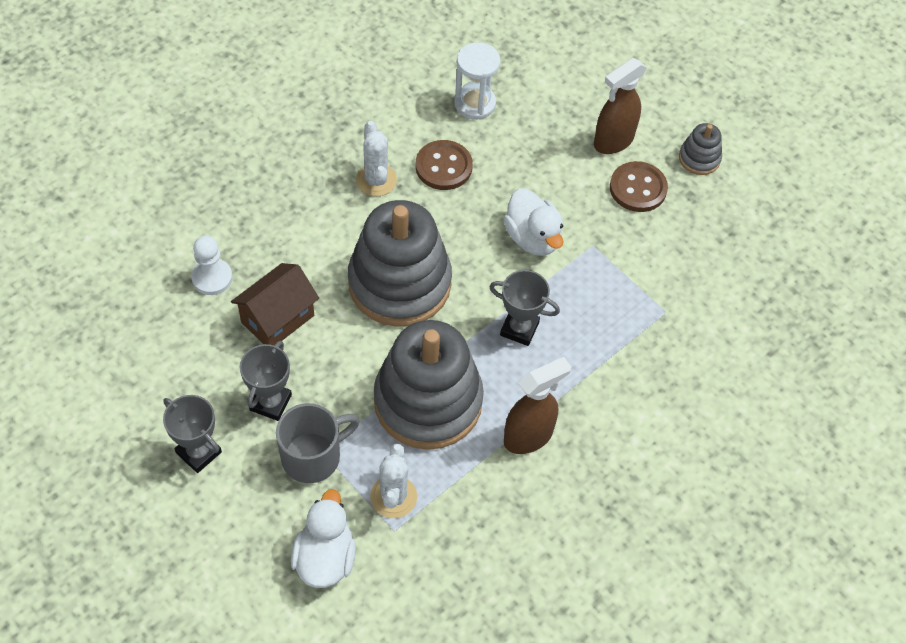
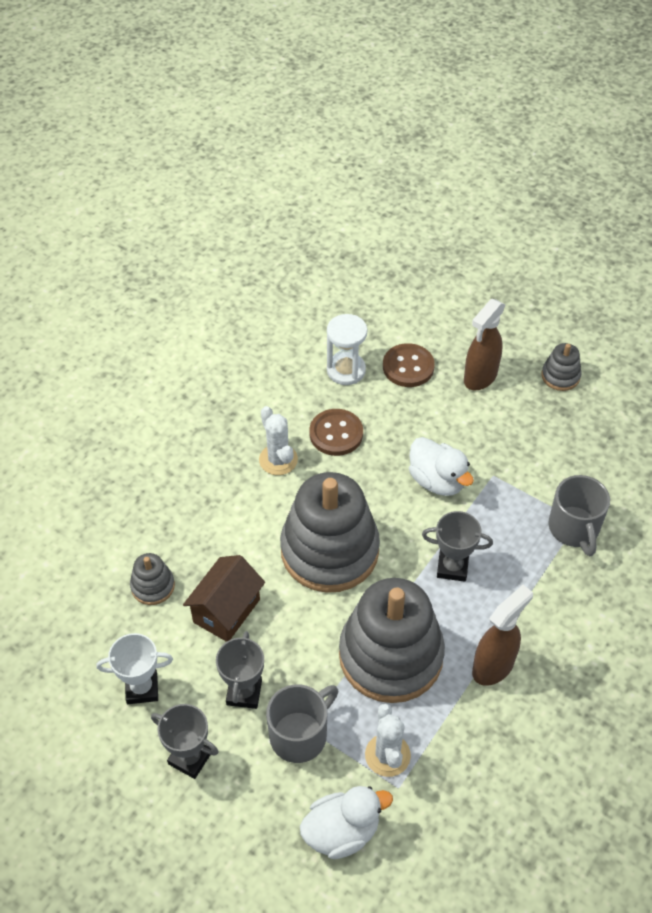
camera: 10 degrees left, 5 degrees down
(172, 374) = (142, 688): none -> white trophy
(212, 278) = (153, 586): white pawn -> grey stacking toy
(325, 558) = (342, 831): white duck -> white duck turned 75 degrees clockwise
(638, 188) = (516, 415): brown button -> brown button (408, 367)
(659, 319) = (574, 529): none -> grey mug

